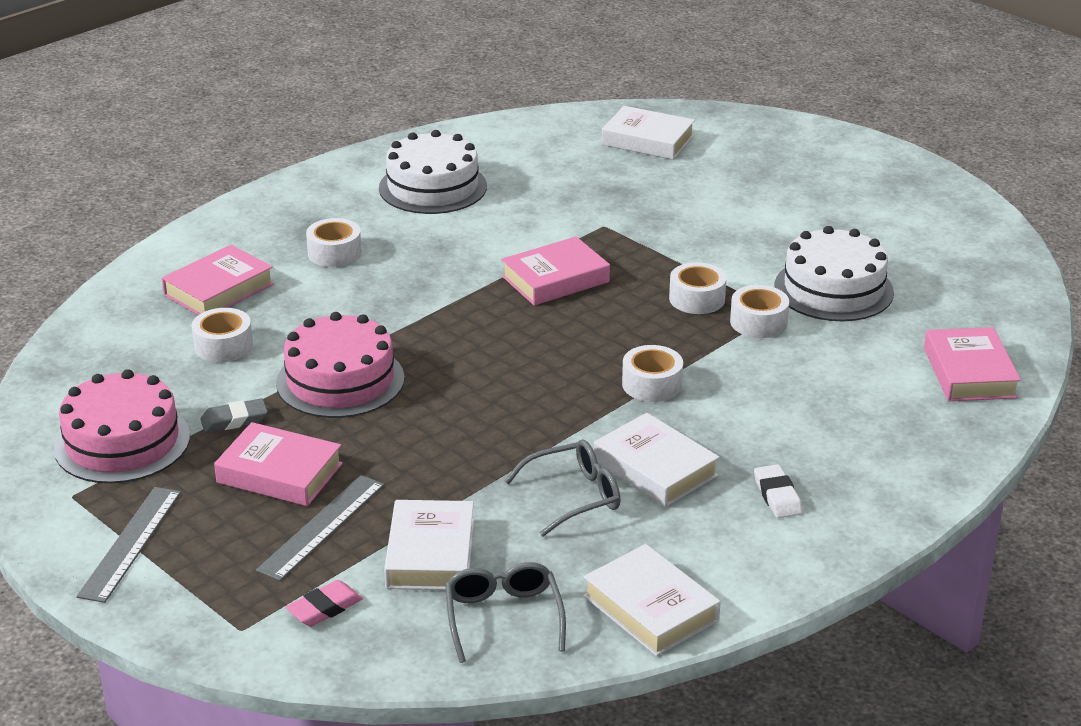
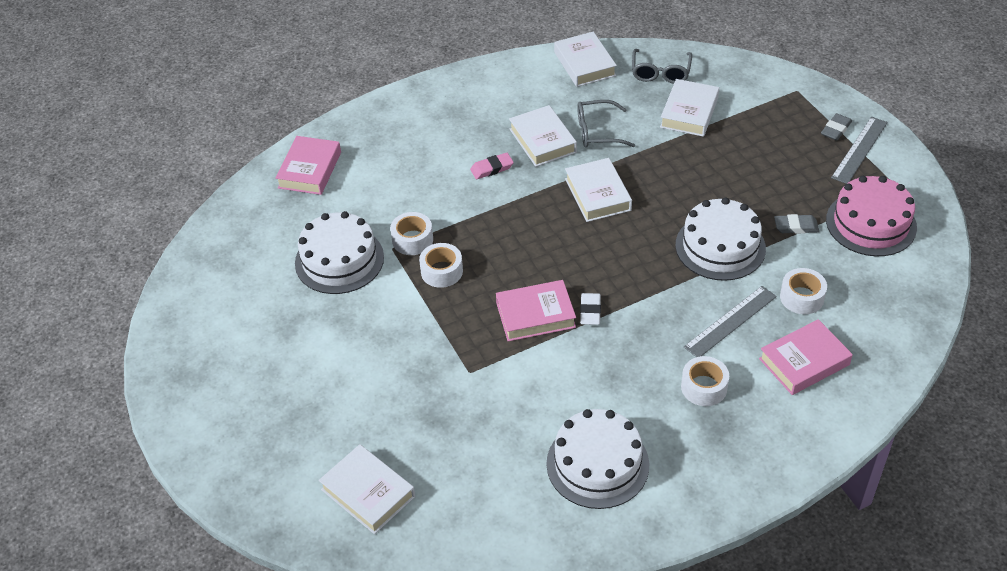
camera: 160 degrees left, 15 degrees up
(170, 570) = (835, 129): none -> grey eraser
(279, 473) = (769, 180): pink book -> none
(322, 527) = (747, 140): grey ruler -> grey ruler (730, 321)
(324, 608) = (752, 93): pink eraser -> pink eraser (492, 168)
(340, 380) = (720, 246): pink cake -> white cake
(535, 412) = (598, 194): none -> white book
(652, 384) = (513, 201): white tape -> none
(777, 496) = (484, 111): white eraser -> white eraser (590, 311)

